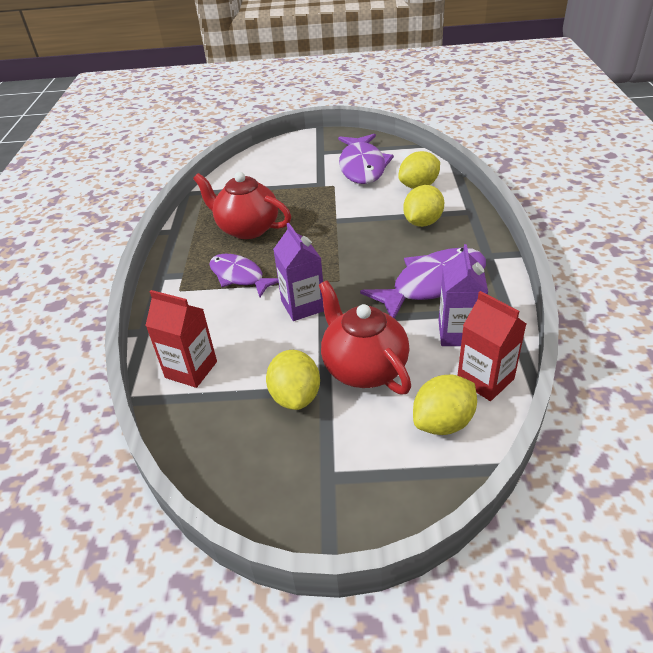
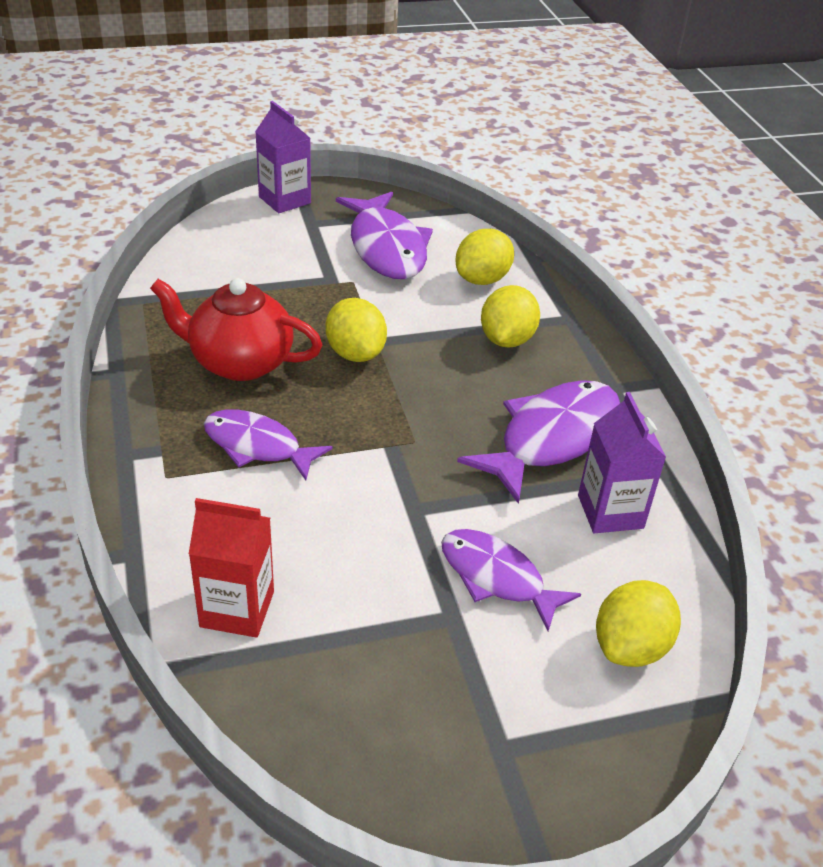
camera: 20 degrees left, 0 degrees up
(295, 396) = (413, 633): yellow lemon -> yellow lemon (355, 353)
(303, 306) = (374, 488): purple carton -> purple carton (284, 200)
(364, 368) = (497, 578): red teapot -> purple fish
(485, 379) = (666, 577): red carton -> none

